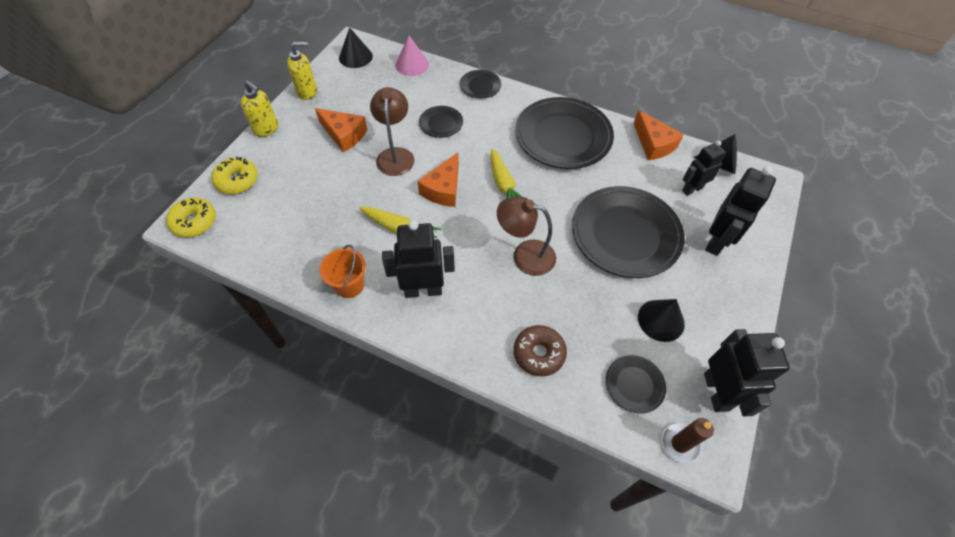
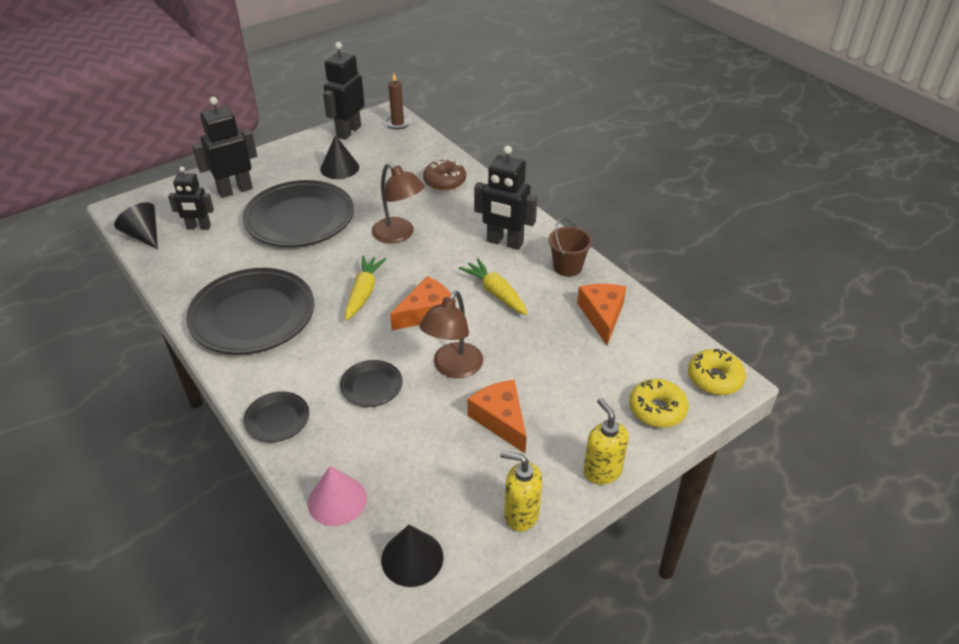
camera: 150 degrees left, 15 degrees down
(349, 285) = (567, 267): orange bucket -> brown bucket
(634, 385) = (396, 149): black plate -> none
(653, 144) = (174, 274): orange cheese -> orange cheese (602, 315)

